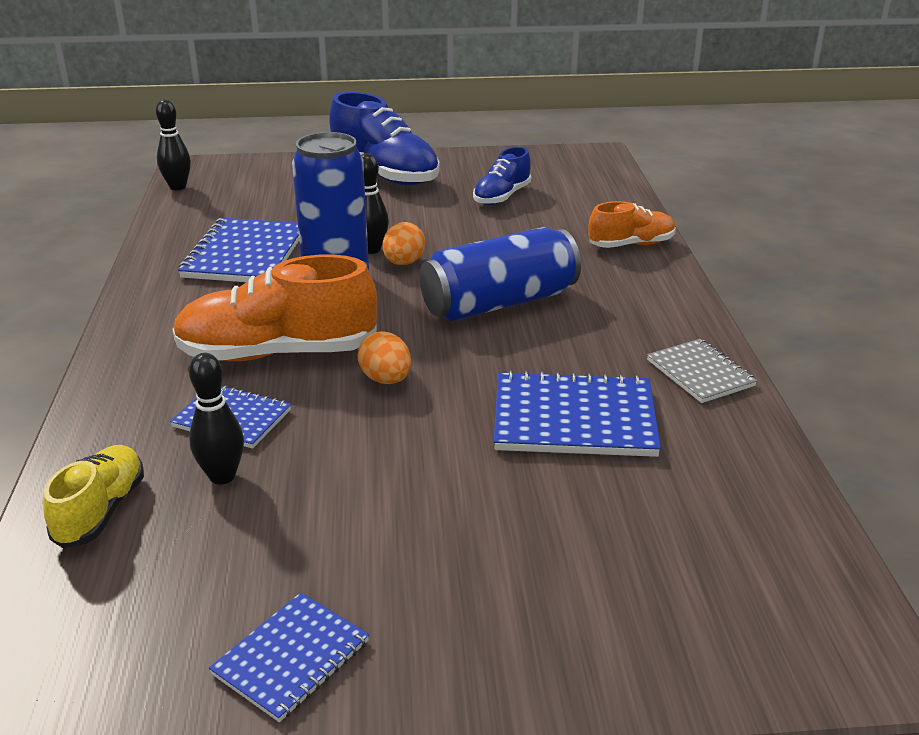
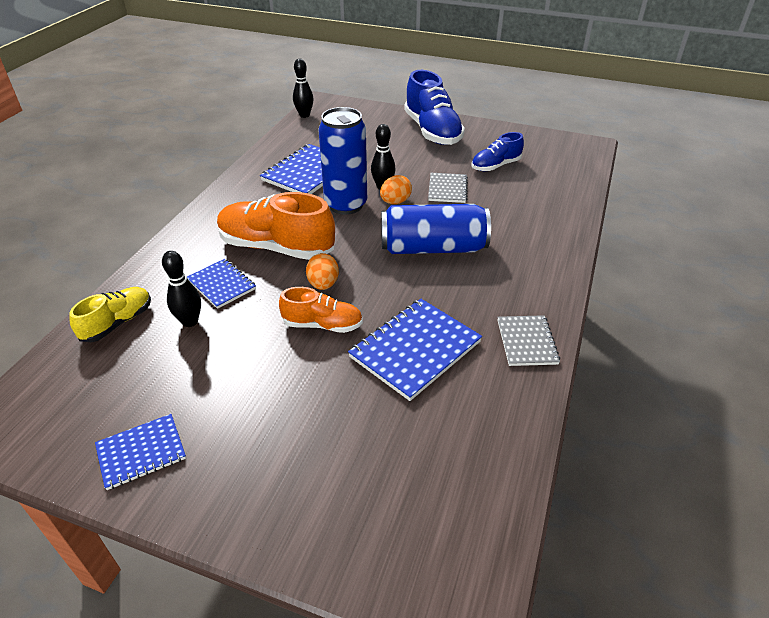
camera: 25 degrees right, 10 degrees up
(461, 234) = (447, 189): none -> grey notebook
(574, 419) = (415, 349): blue notebook -> blue notebook turned 75 degrees counterclockwise
(631, 244) = (557, 225): orange shoe -> orange shoe (322, 325)

